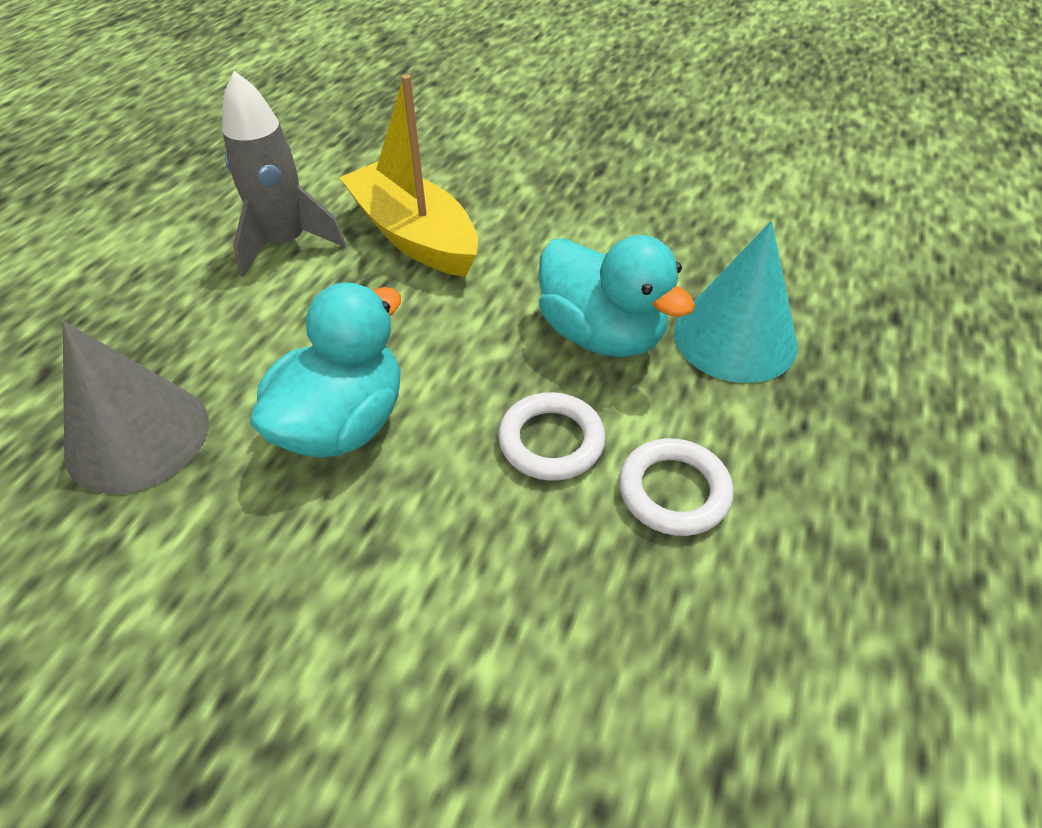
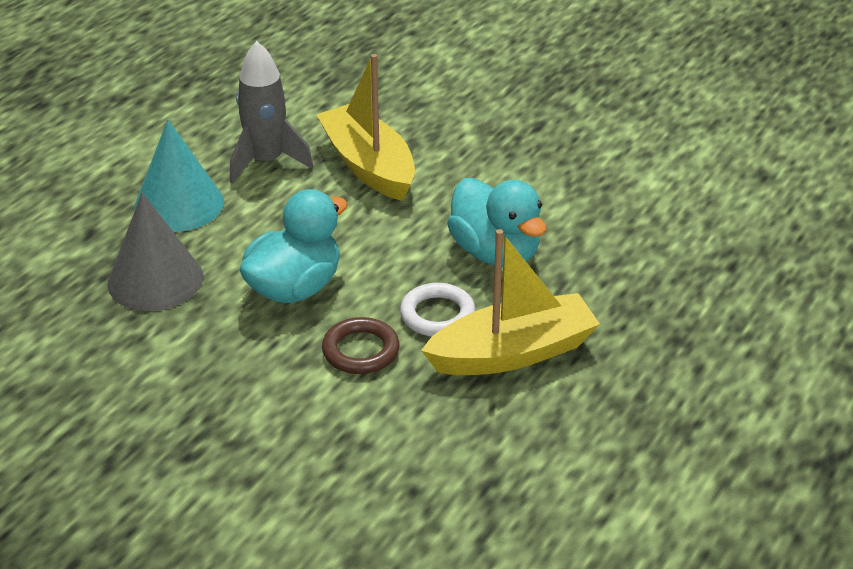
camera: 10 degrees right, 10 degrees down
(455, 520) = (360, 351): none -> brown ring
(673, 491) = (512, 353): white ring -> yellow boat
(735, 338) = (597, 266): turquoise cone -> turquoise cone (179, 204)

